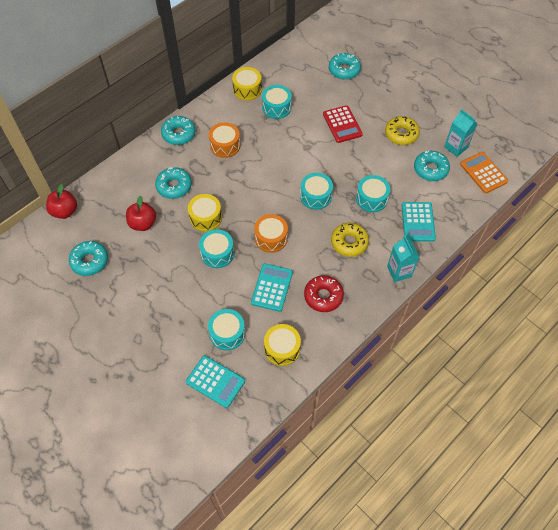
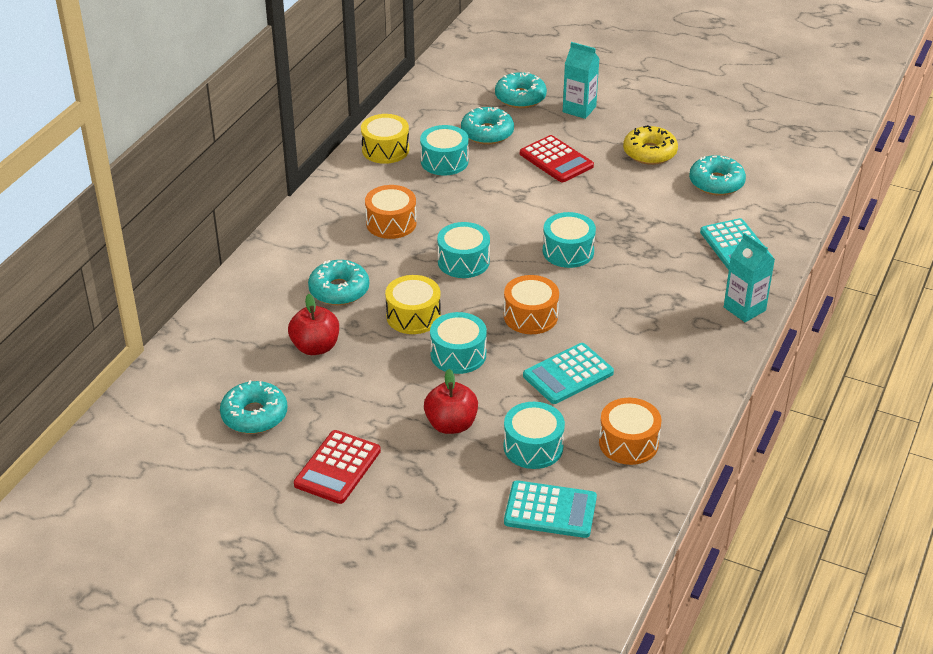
camera: 20 degrees left, 20 degrees down
(65, 211) = (174, 363): red apple -> red apple (451, 425)
(116, 312) = (337, 467): none -> red calculator
(179, 134) = (308, 225): turquoise donut -> turquoise donut (487, 133)
(272, 287) = (568, 374): turquoise calculator -> turquoise calculator turned 120 degrees counterclockwise
(282, 348) = (628, 443): yellow drum -> orange drum
(323, 296) = (652, 365): red donut -> none
(349, 242) = (651, 293): yellow donut -> none
(371, 199) = (652, 235): turquoise drum -> turquoise drum (463, 261)
(456, 147) = (736, 151): turquoise carton -> turquoise carton (579, 109)
(483, 173) = (792, 170): orange calculator -> none

